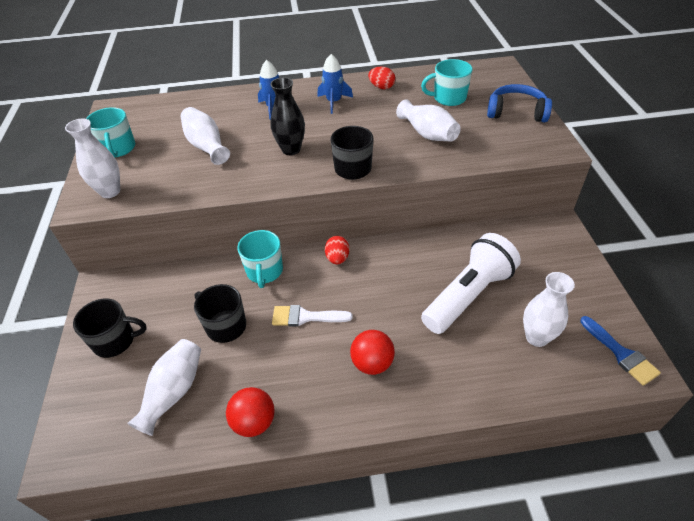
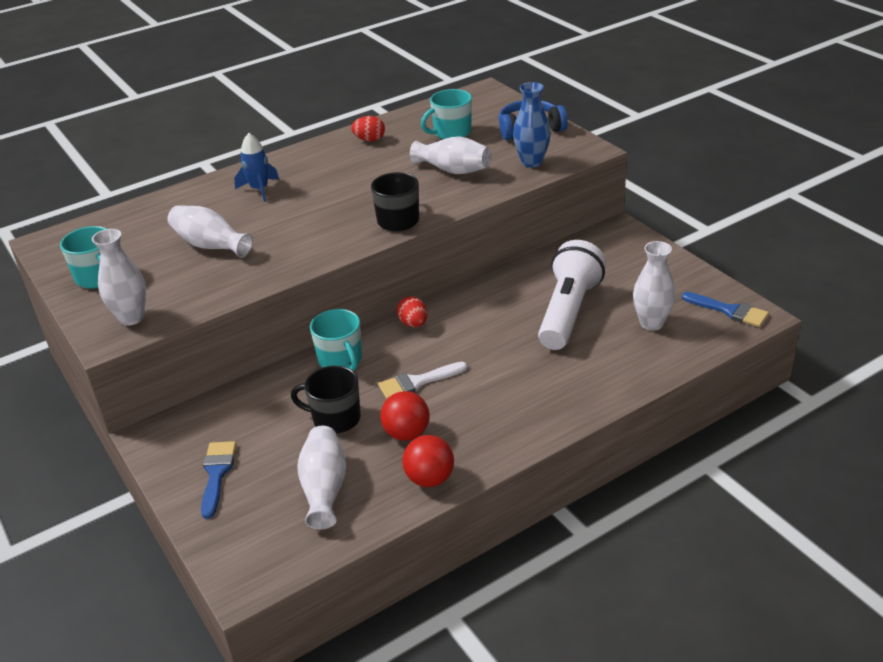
camera: 25 degrees left, 10 degrees down
(115, 341) = (217, 474): black mug -> blue brush
(291, 149) = (315, 222): black vase -> none
(334, 102) = (326, 167): blue rocket -> none
(372, 363) = (513, 394): red ball -> red ball (406, 433)
(498, 145) = (531, 162): none -> blue vase

